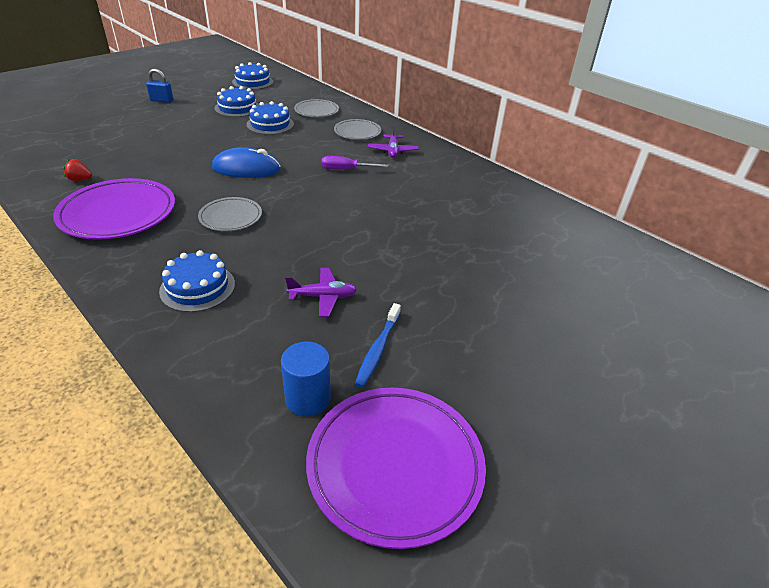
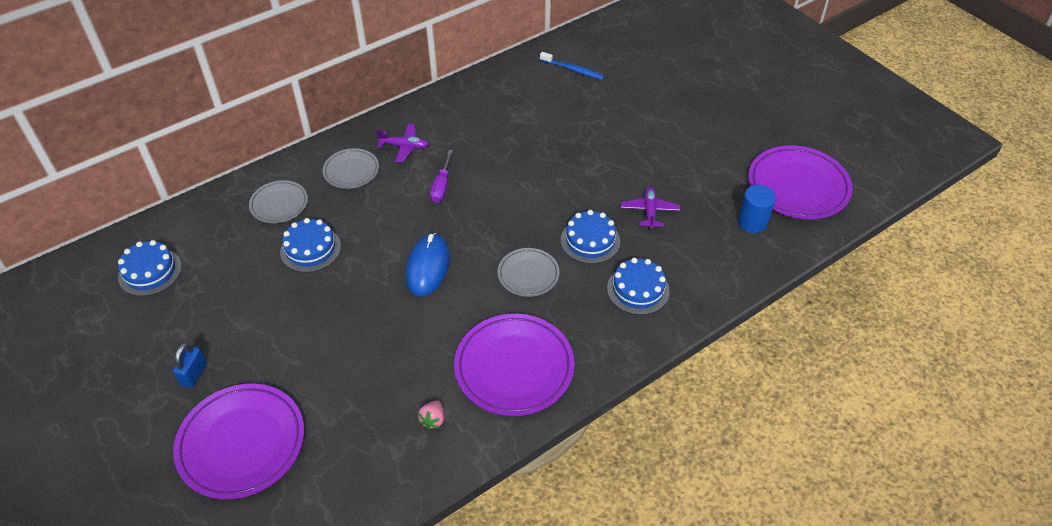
camera: 80 degrees left, 10 degrees up
(80, 179) = (433, 420): red strawberry -> pink strawberry
(97, 118) = (241, 443): none -> purple plate
(237, 108) = (247, 284): blue cake -> blue cake (590, 240)
(378, 349) = (706, 185): blue toothbrush -> blue toothbrush (573, 70)

